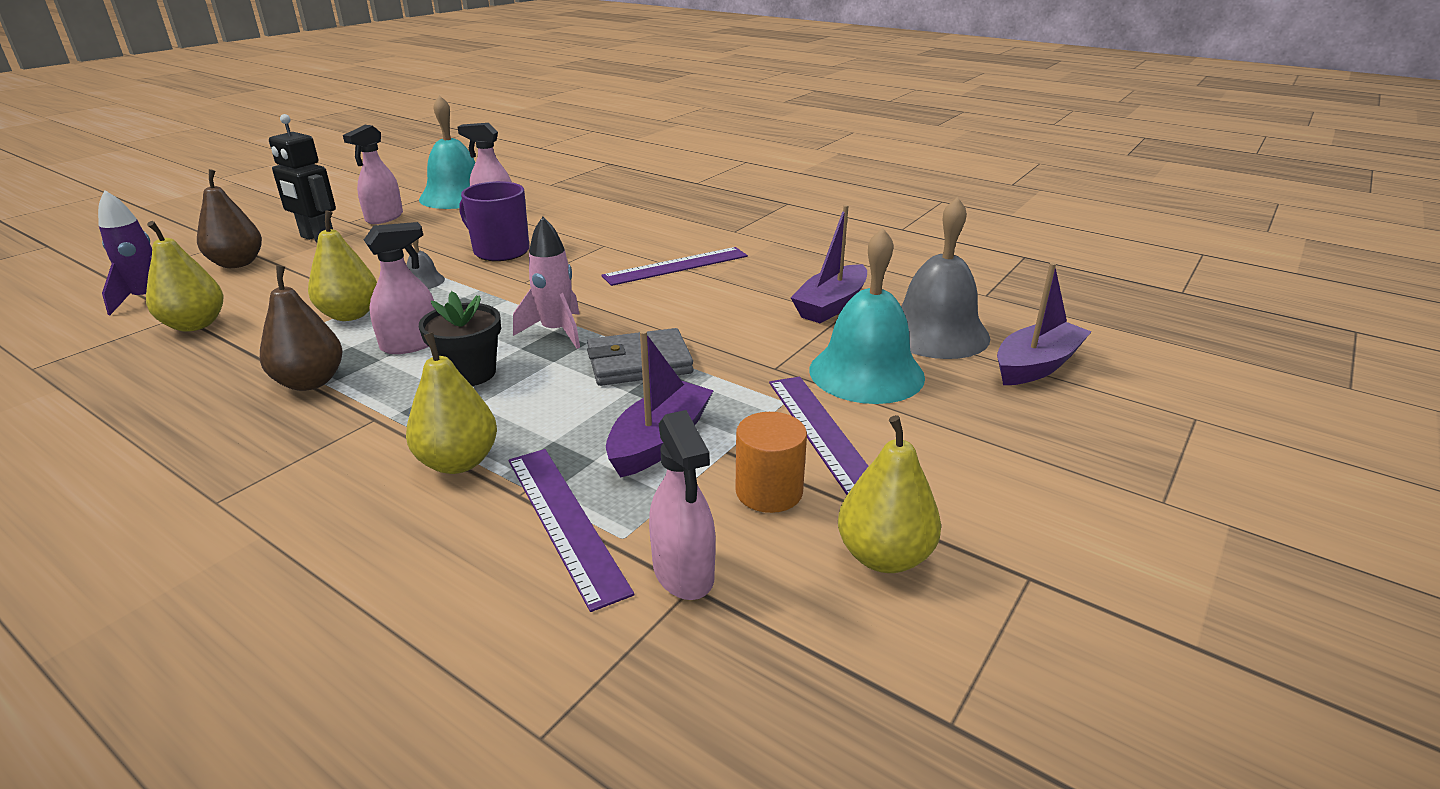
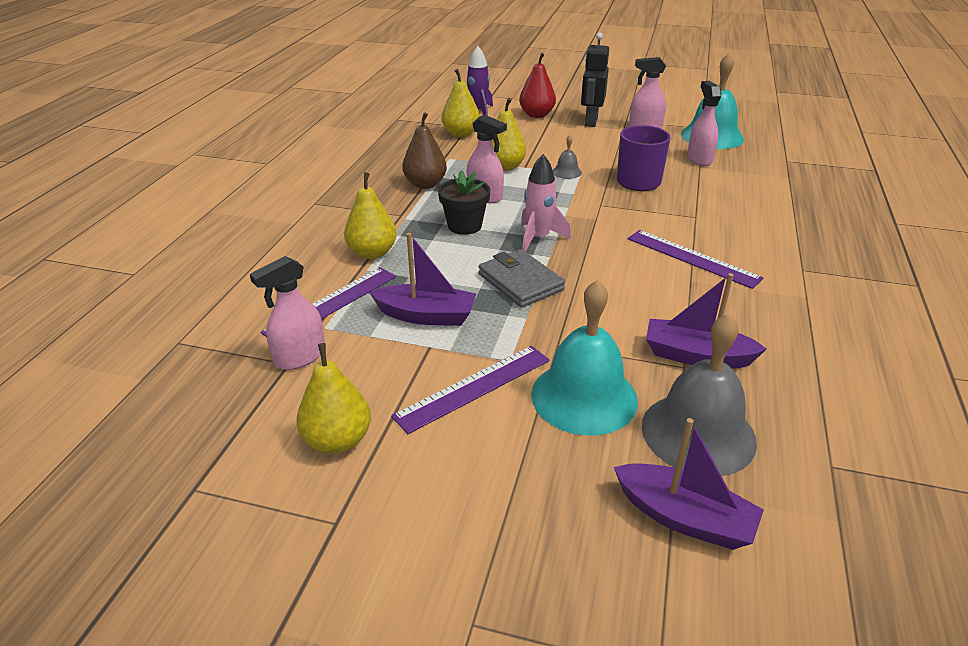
camera: 70 degrees right, 5 degrees up
(237, 263) = (536, 115): brown pear -> red pear
(769, 491) = (390, 374): orange cylinder -> none

